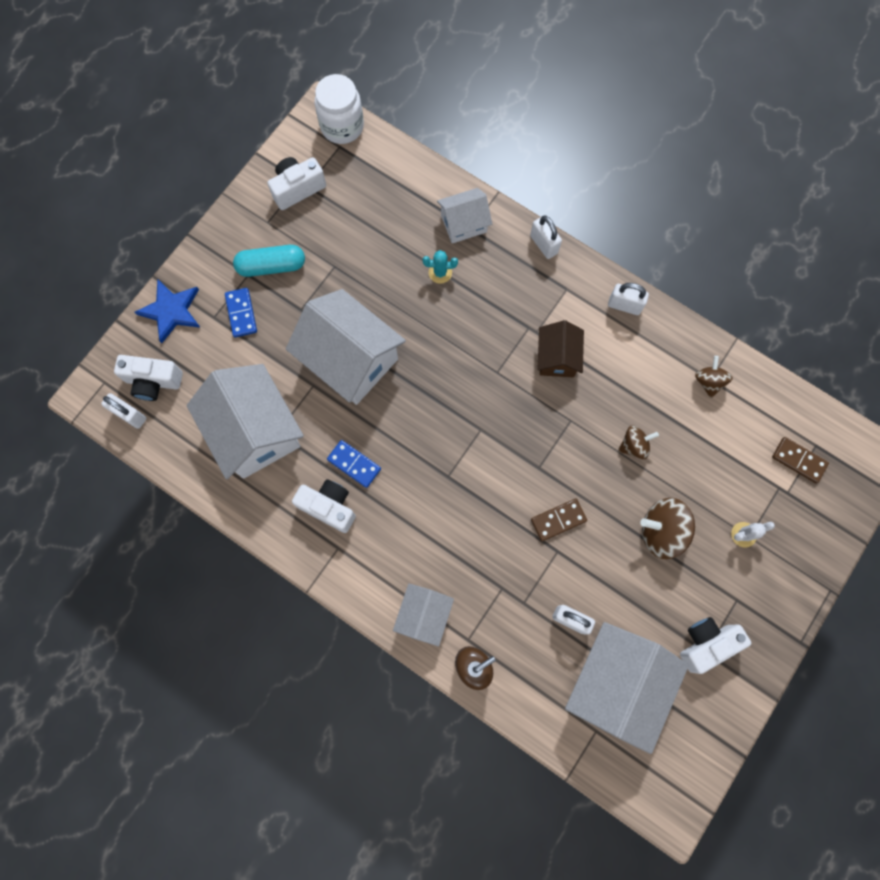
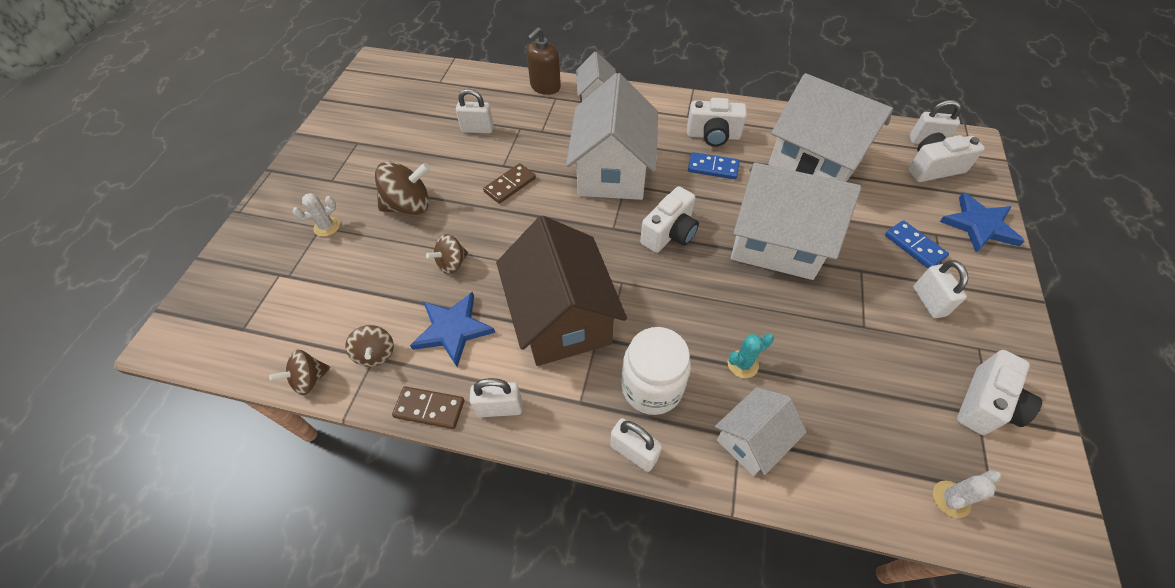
camera: 160 degrees right, 20 degrees down
(271, 266) = (929, 301): turquoise capsule -> white padlock
(342, 126) = (1016, 528): white jar -> white jar (651, 387)
(366, 151) = (951, 499): none -> white cactus
(557, 358) = (562, 318): brown house -> brown house, size x1.84
(616, 683) = (430, 107): white house -> white house (612, 172)
(645, 380) = (452, 329): none -> blue star
(706, 643) = (358, 147): white camera -> white camera (669, 233)
(761, 378) = (309, 380): none -> brown spinning top
(798, 460) = (265, 307): brown domino -> brown domino (429, 408)

